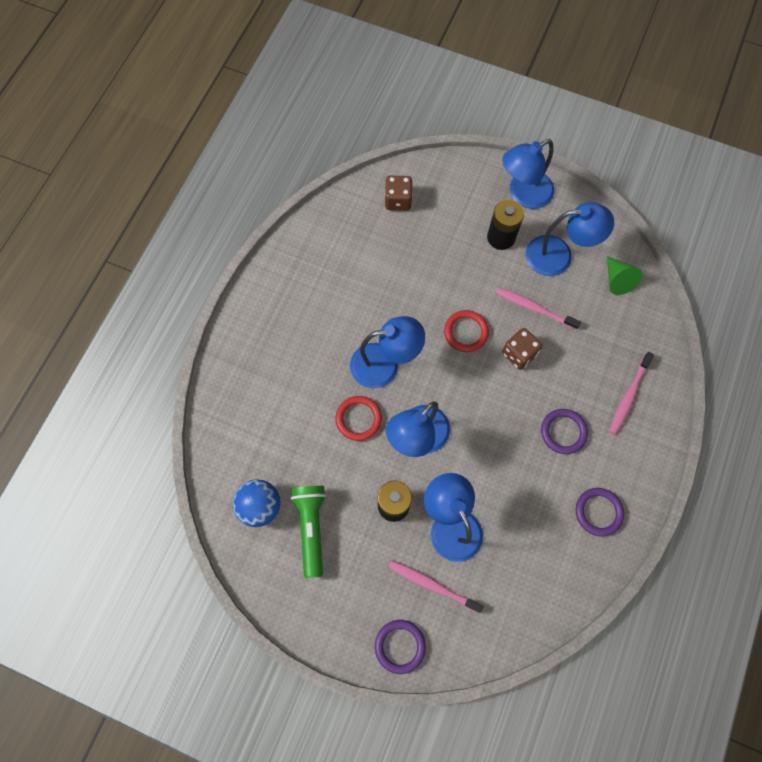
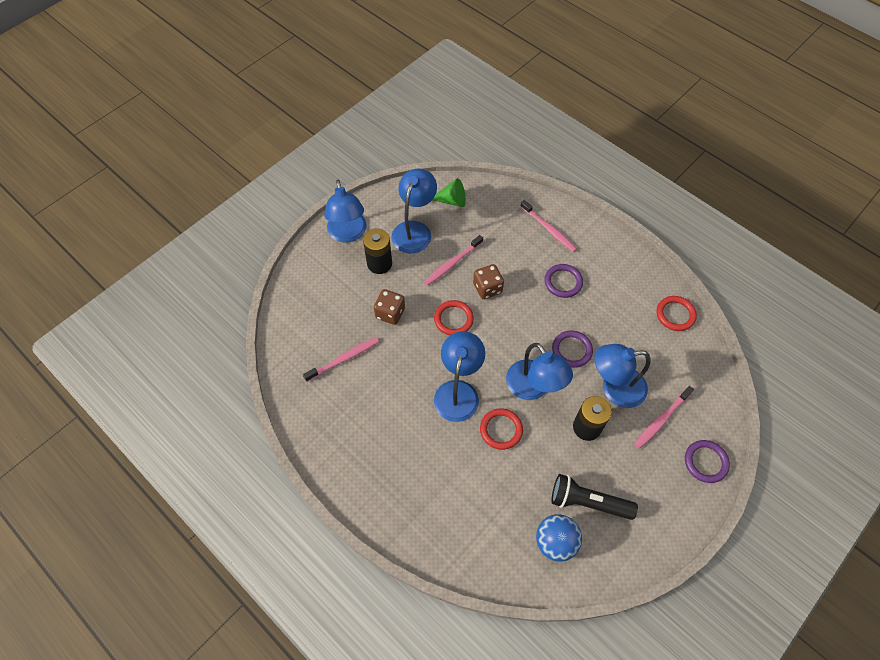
camera: 70 degrees left, 10 degrees down
(311, 528) = (588, 502): green flashlight -> black flashlight
(378, 246) = (344, 359): none -> pink toothbrush
(398, 200) = (306, 328): brown dice -> brown dice (390, 313)
(576, 572) = (675, 314): none -> red ring
(598, 512) = (633, 283): purple ring -> purple ring (571, 350)

